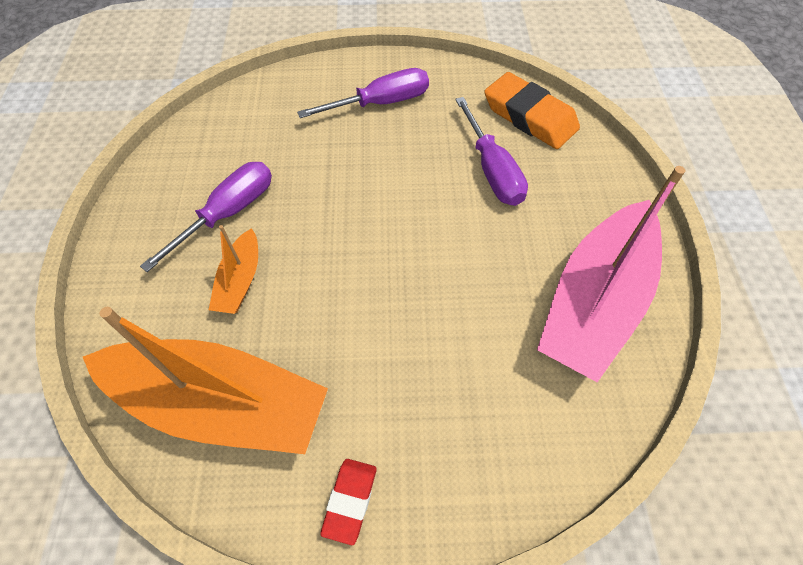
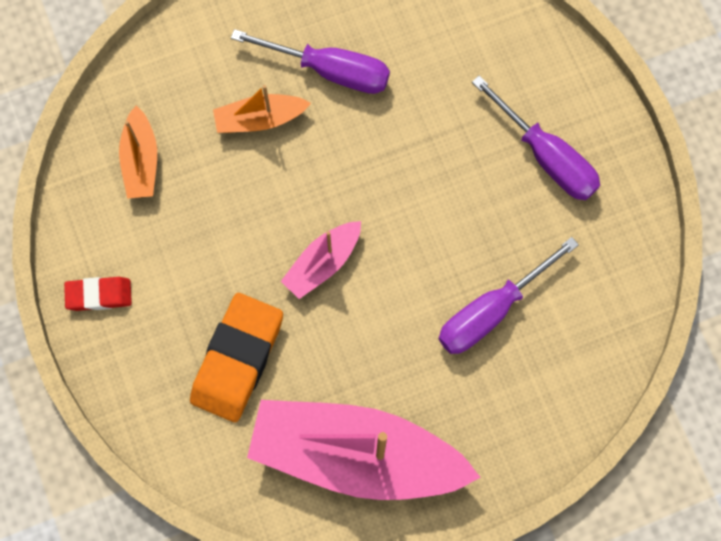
camera: 70 degrees right, 15 degrees up
(220, 404) = (141, 161): orange boat -> orange boat, size x0.46
(404, 273) = (322, 263): none -> pink boat
(529, 117) = (595, 332): orange eraser -> orange eraser (237, 359)

